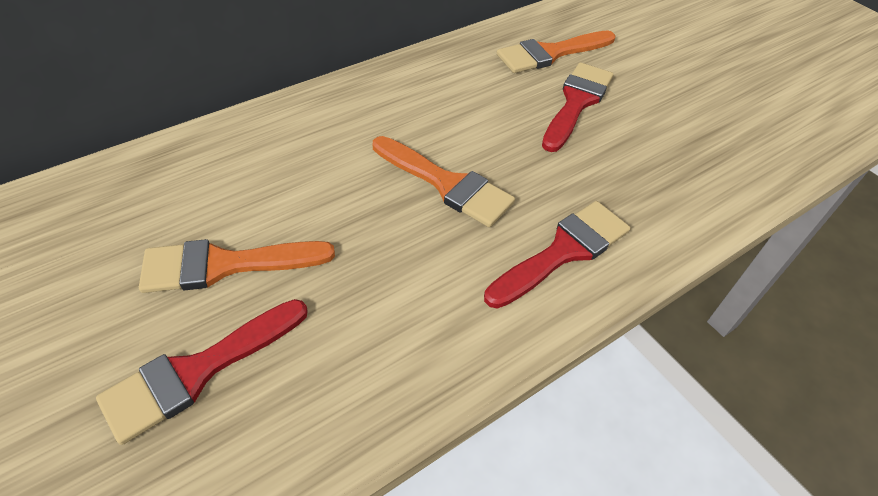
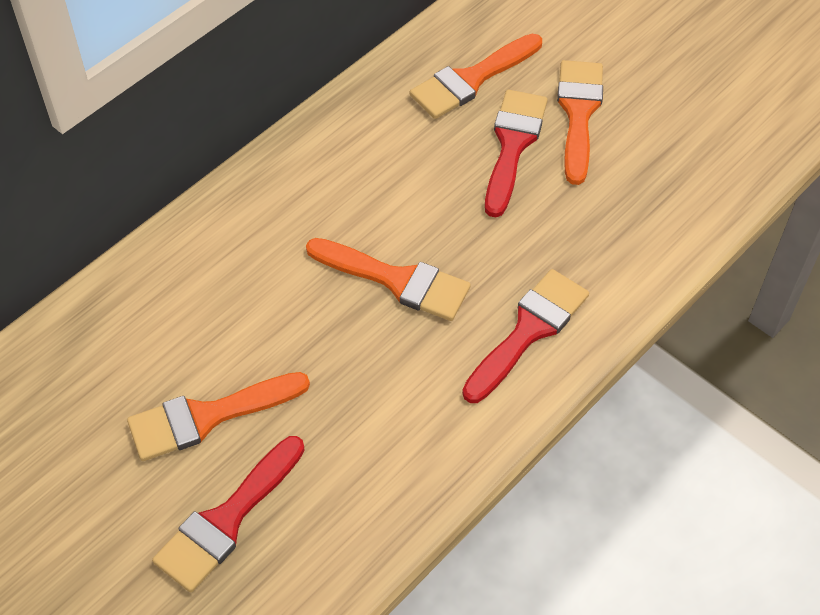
camera: 10 degrees left, 5 degrees up
(638, 90) = (578, 113): none -> orange brush

